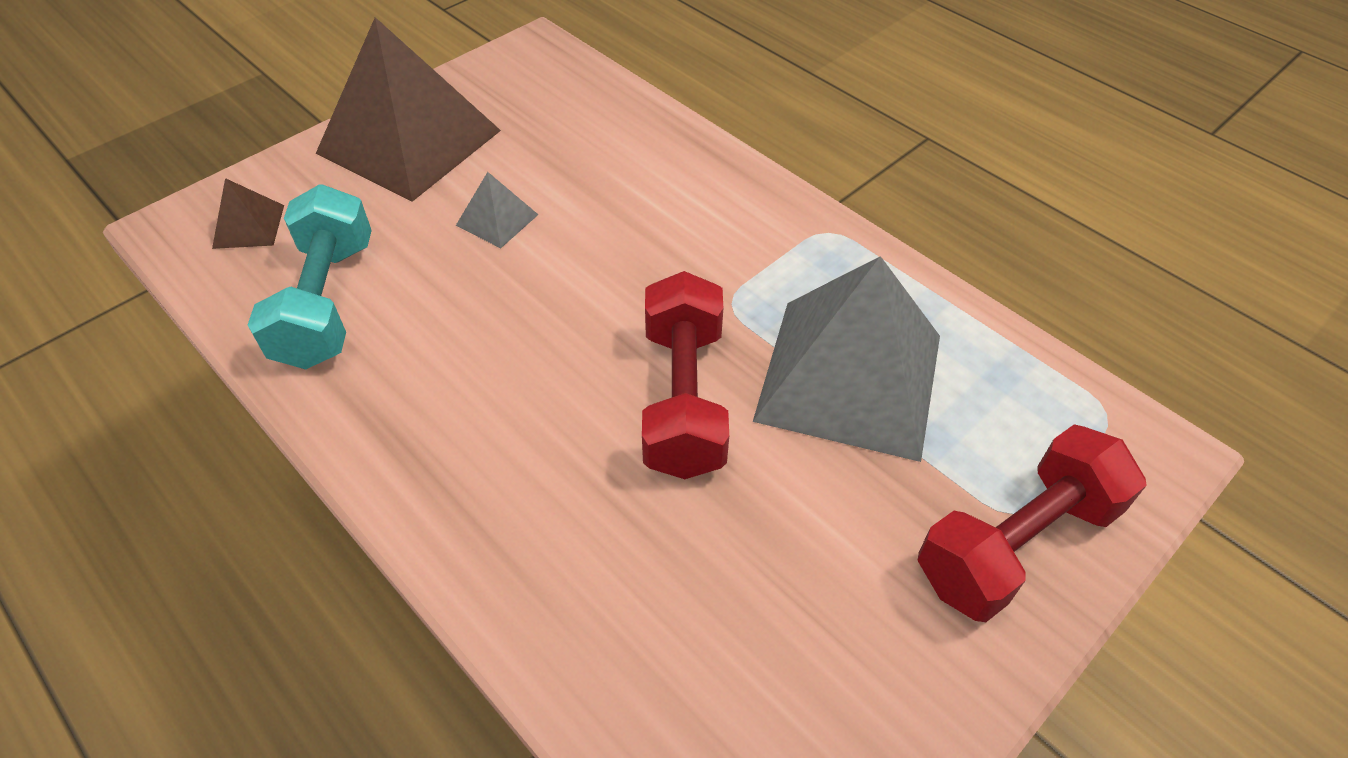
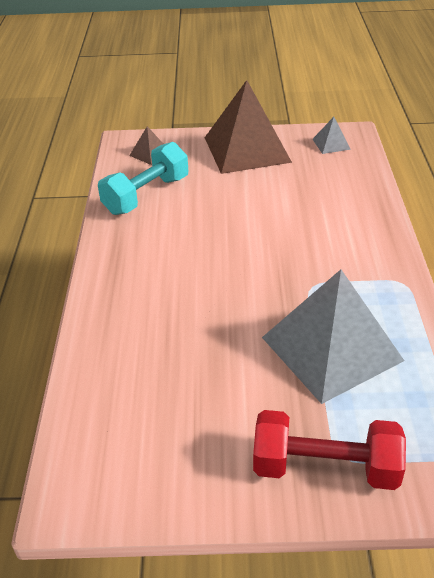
camera: 45 degrees right, 10 degrees down
(497, 220) = (247, 198): grey pyramid -> grey pyramid (331, 144)
(684, 399) = (242, 310): red dumbbell -> none

